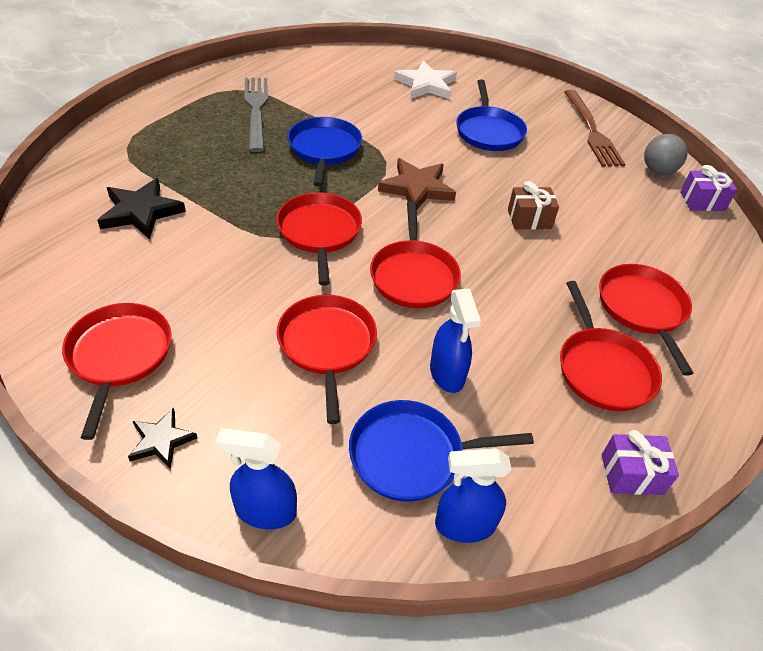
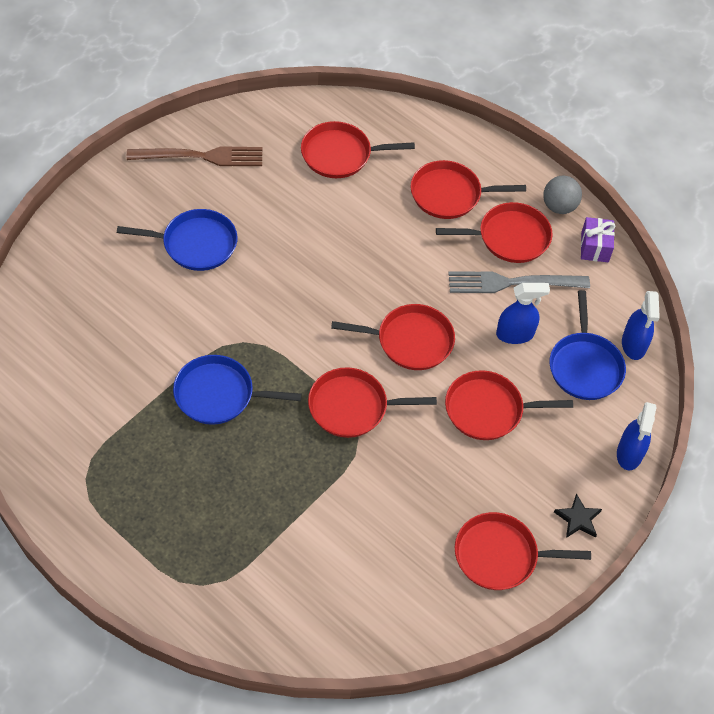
camera: 85 degrees left, 10 degrees up
(141, 212) = (317, 558): black star -> none
(256, 110) = (134, 457): grey fork -> grey fork (512, 283)
(417, 188) = (289, 321): brown star -> none
(426, 84) = (94, 284): white star -> none
(529, 219) = (338, 242): brown gift -> none
(649, 218) = (340, 154): none -> red pan
(658, 170) = (271, 125): grey ball -> grey ball (559, 206)
(702, 201) = (318, 108): purple gift -> none

